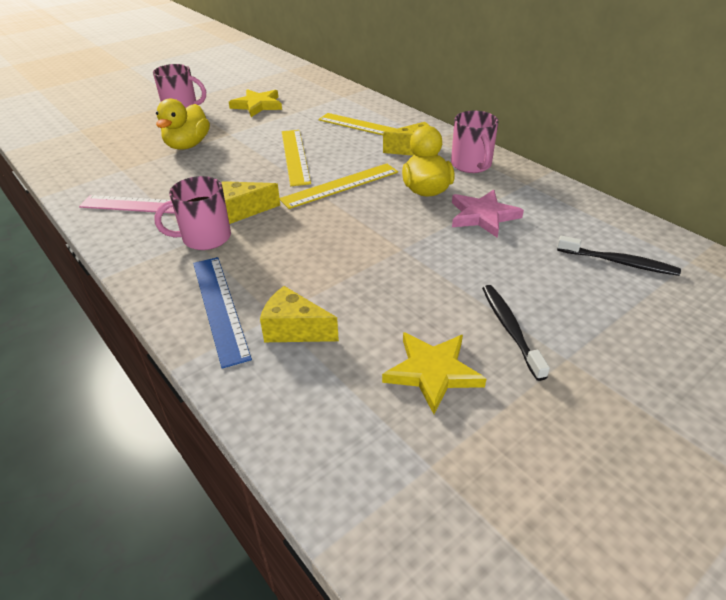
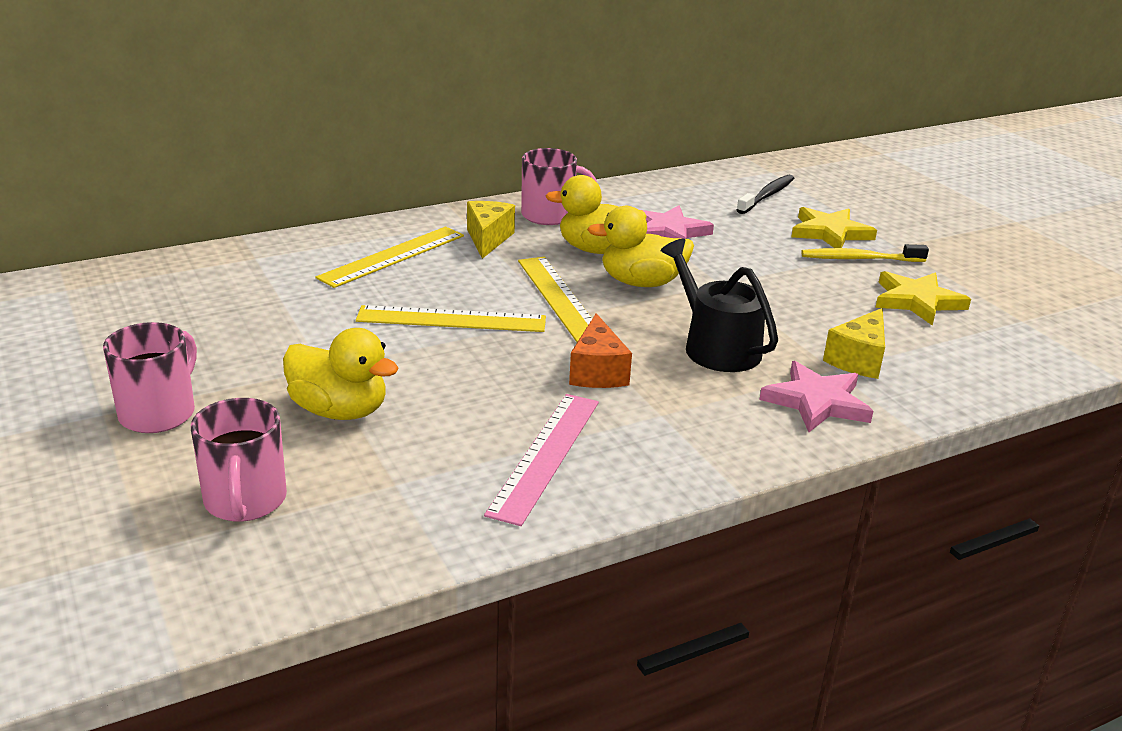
camera: 80 degrees left, 10 degrees down
(205, 238) = (660, 405): pink mug -> pink mug (245, 501)
(220, 307) = (816, 402): blue ruler -> pink star
(244, 210) = (597, 372): yellow cheese -> orange cheese
(257, 105) = (218, 333): yellow star -> yellow star (830, 233)
(293, 254) = (716, 346): none -> black watering can
(382, 213) = (641, 282): none -> yellow duck
(510, 329) = (859, 259): black toothbrush -> yellow toothbrush

